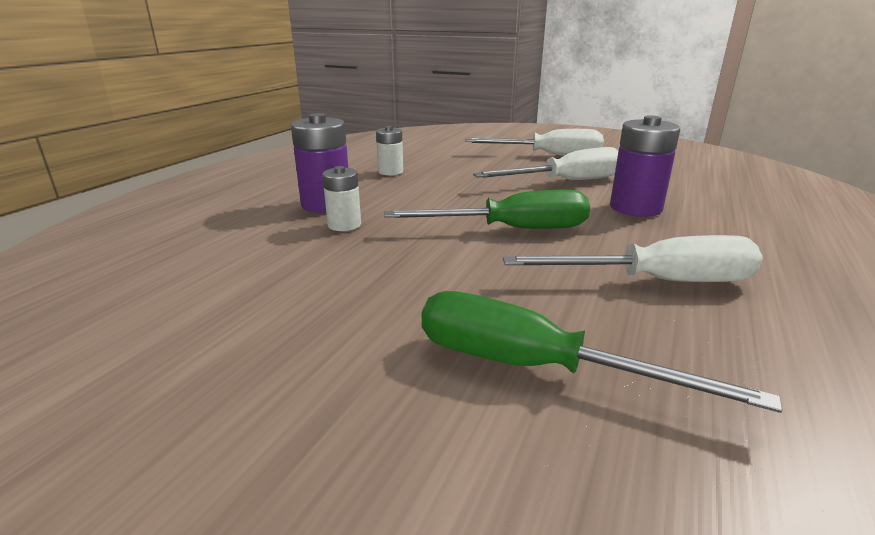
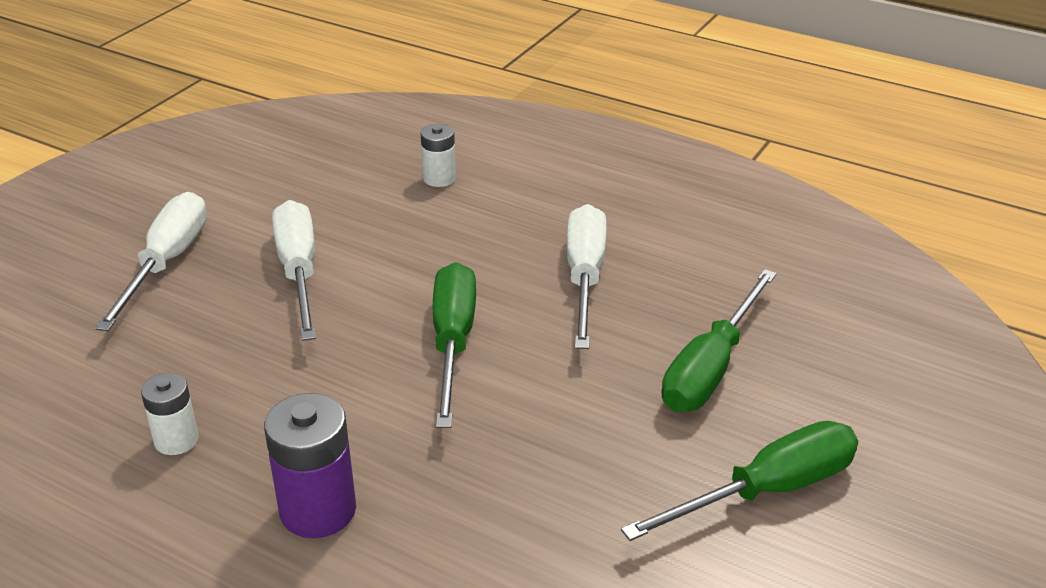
camera: 85 degrees left, 10 degrees up
(298, 409) = (767, 491): none -> green screwdriver
(344, 225) = (407, 485): white battery -> white battery (439, 178)
(635, 208) = (410, 242): purple battery -> none

